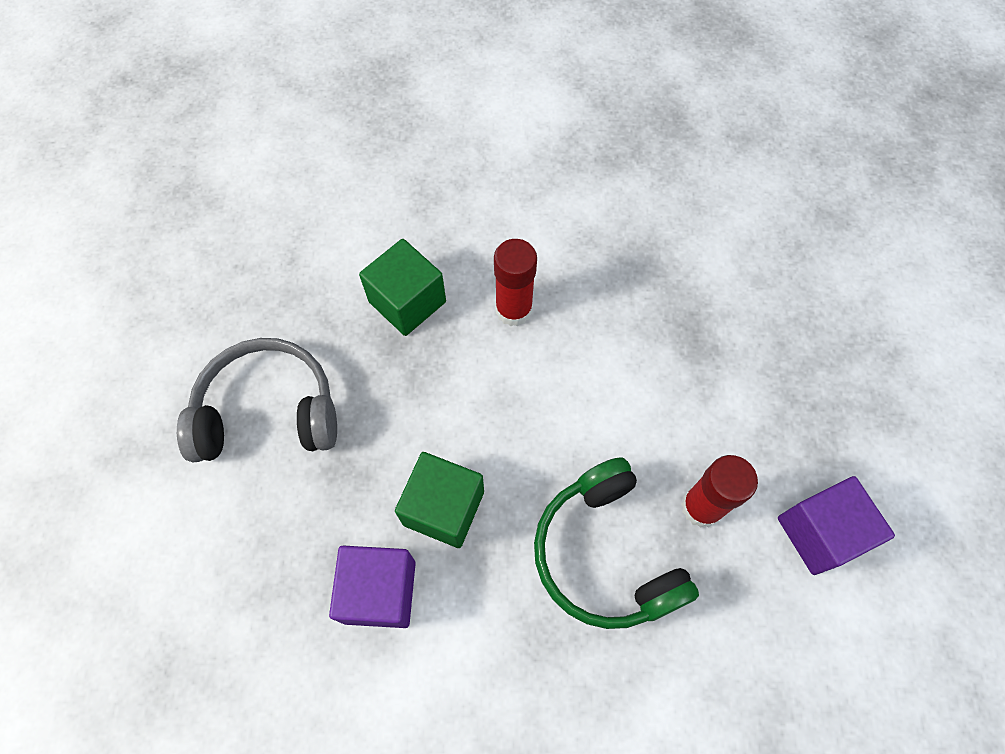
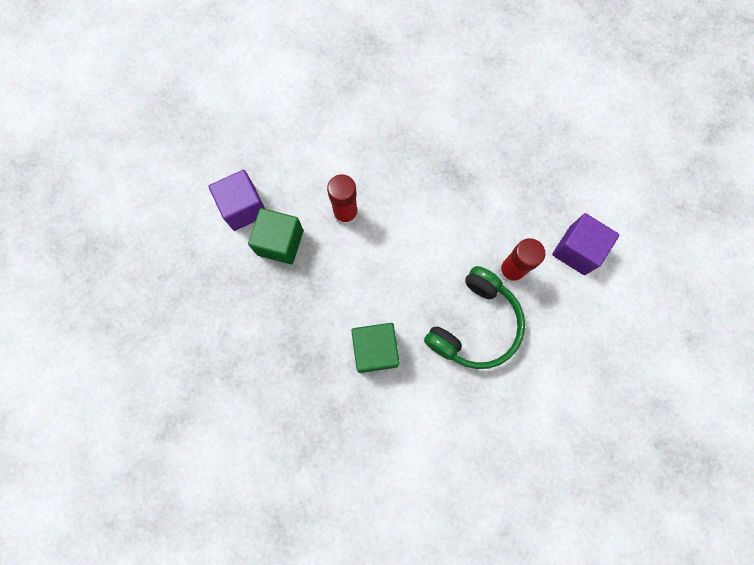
camera: 30 degrees left, 10 degrees up
(268, 411) = (240, 353): grey headphones -> none
(379, 591) = (368, 415): purple cube -> purple cube (243, 208)
(605, 554) = (475, 325): green headphones -> green headphones turned 90 degrees counterclockwise

